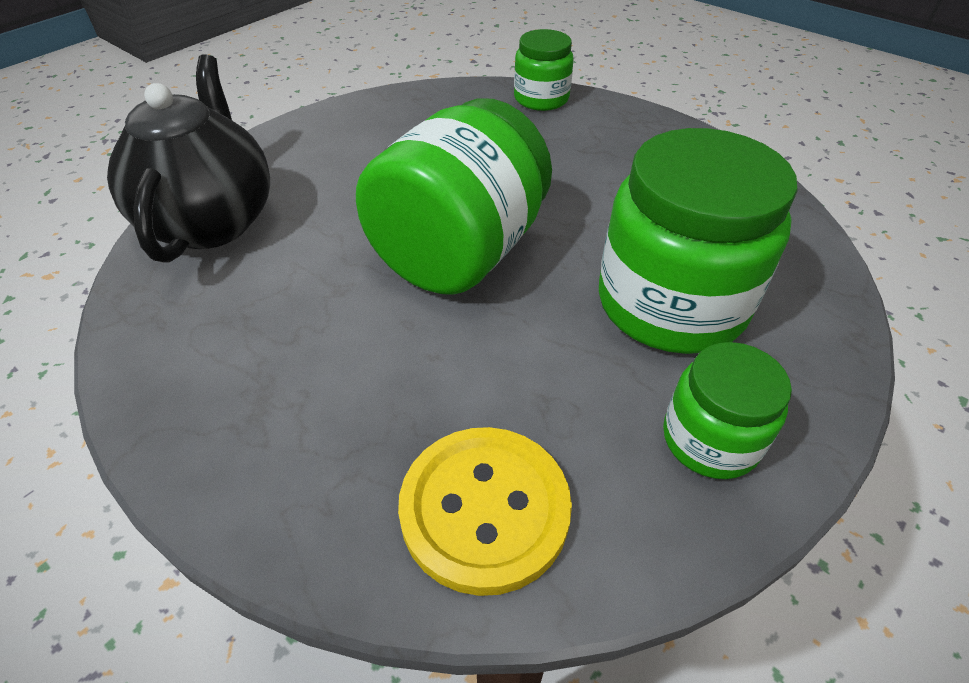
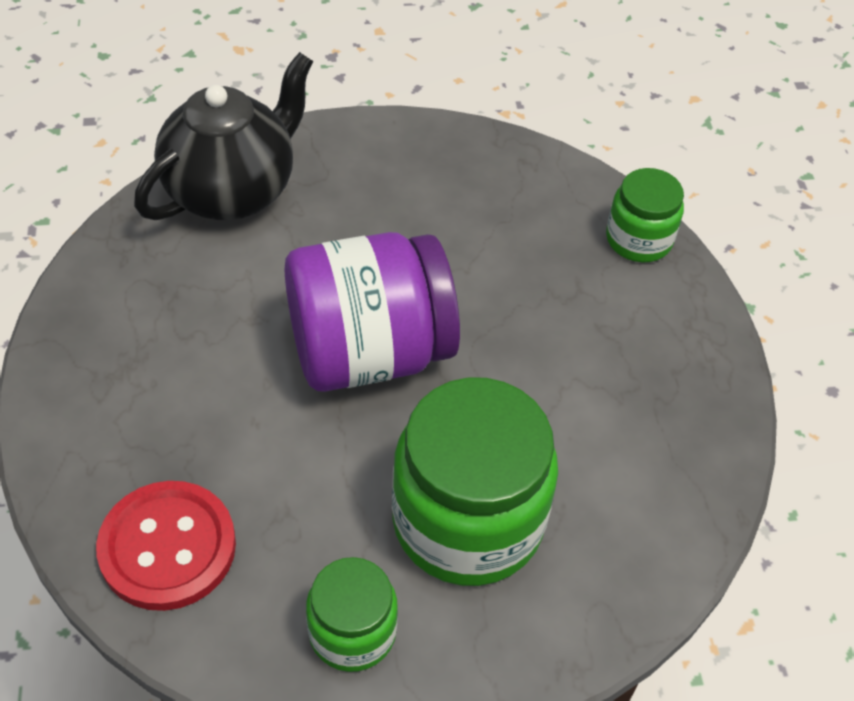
camera: 40 degrees right, 5 degrees up
(460, 252) = (369, 352): green jar -> purple jar
(484, 509) = (167, 547): yellow button -> red button

